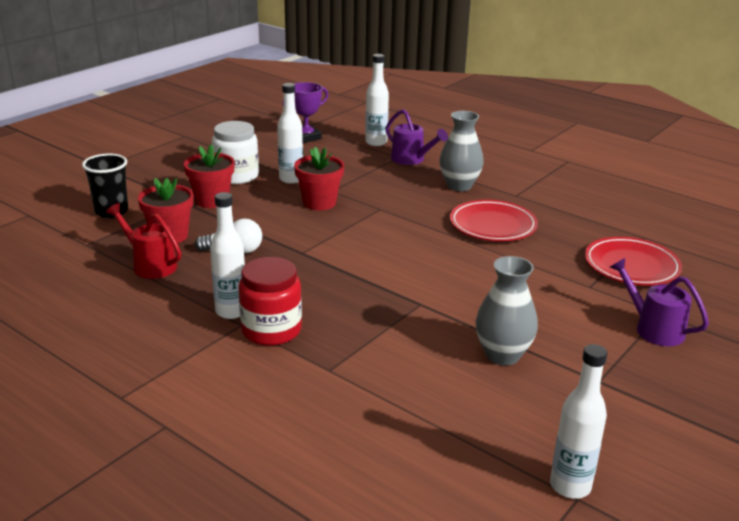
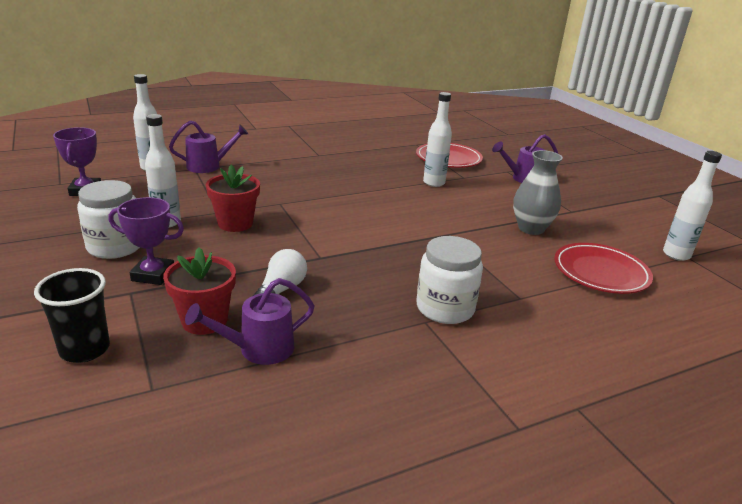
camera: 65 degrees left, 0 degrees up
(150, 265) = (258, 349): red watering can -> purple watering can
(212, 200) = (153, 275): red flower pot -> purple trophy
(231, 311) = (398, 321): white bottle -> white bottle (434, 183)
(271, 330) = (445, 308): red jar -> white jar
(459, 186) = (280, 166): grey vase -> none
(492, 225) = (355, 176): red plate -> red plate (600, 272)

